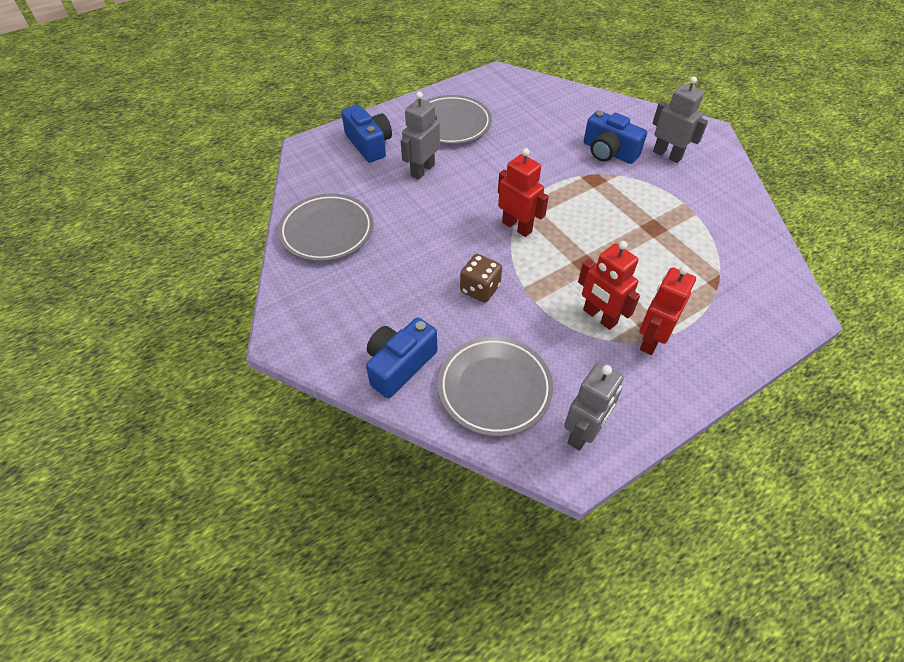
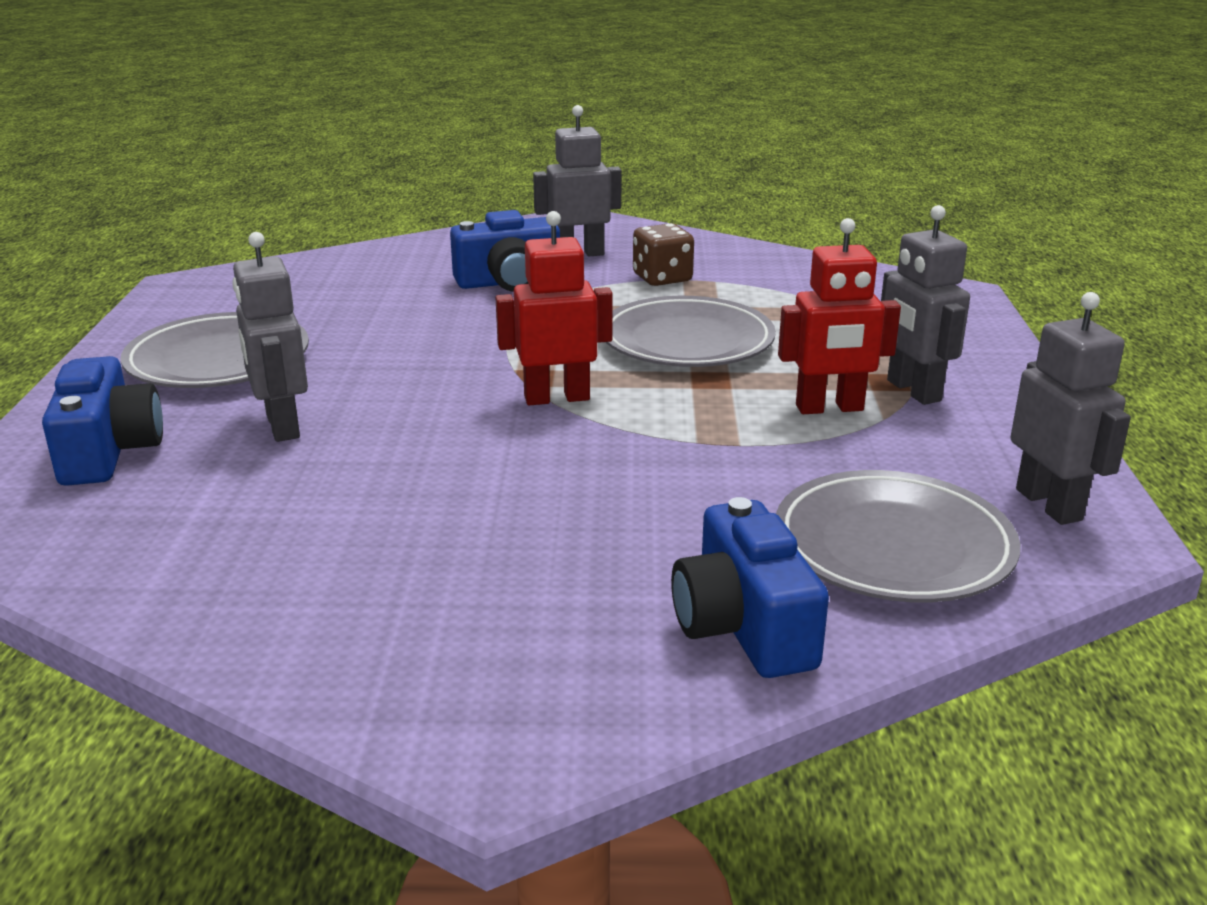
camera: 55 degrees left, 25 degrees down
(327, 231) = (265, 585): grey plate -> grey plate (687, 342)
(369, 144) = (109, 451): blue camera -> blue camera turned 75 degrees clockwise
(480, 289) = (653, 479): brown dice -> brown dice (662, 278)
(651, 340) = (913, 391): red robot -> grey robot

